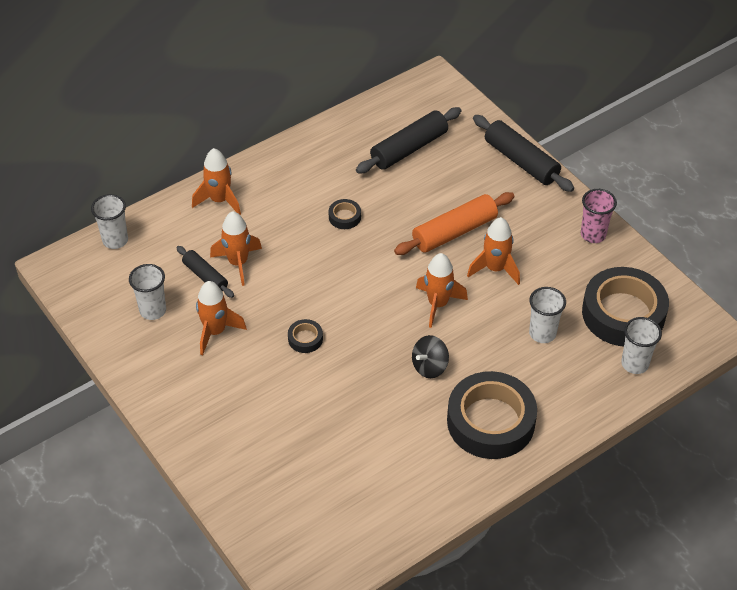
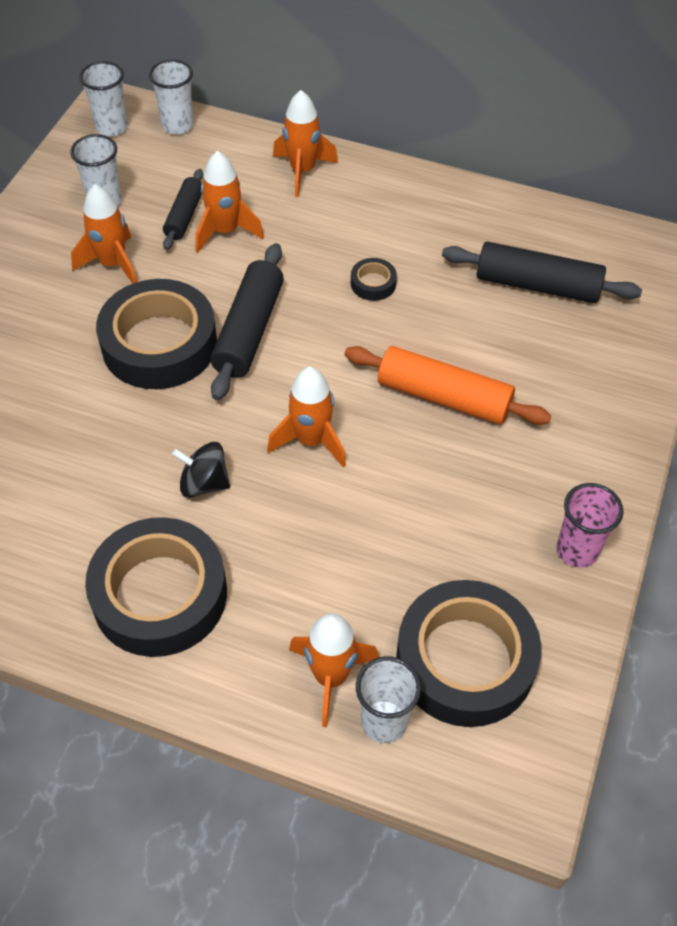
camera: 55 degrees right, 5 degrees up
(305, 339) = (159, 344): black tape -> black tape, size x2.41
(495, 269) = (419, 470): orange rocket -> orange rocket (331, 677)
(521, 161) = (629, 404): black rolling pin -> black rolling pin (249, 330)
(542, 333) = (351, 579): white cup -> white cup (112, 127)

